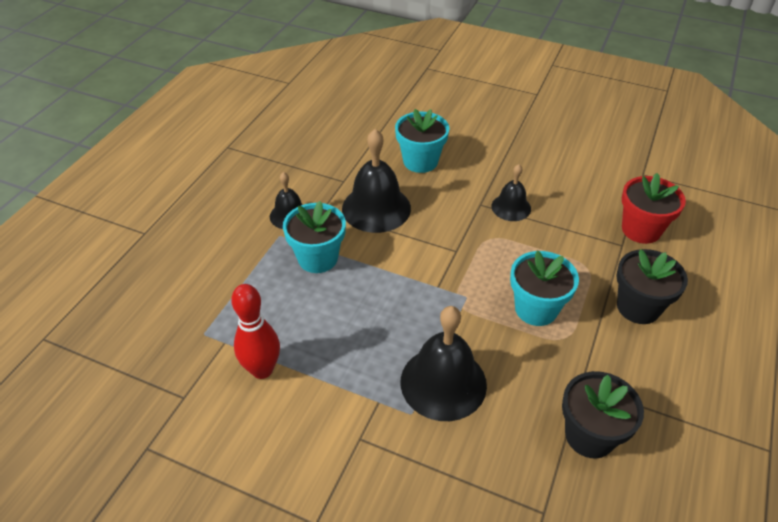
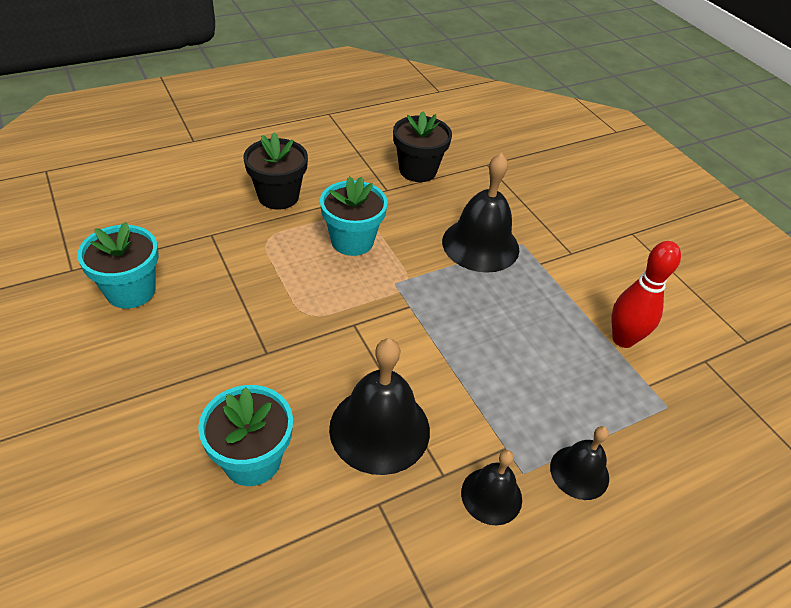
camera: 145 degrees left, 0 degrees up
(318, 258) = (499, 411): turquoise flower pot -> turquoise flower pot (131, 291)
(511, 207) = (244, 327): black bell -> black bell (579, 472)
(641, 230) = (175, 233): red flower pot -> none

